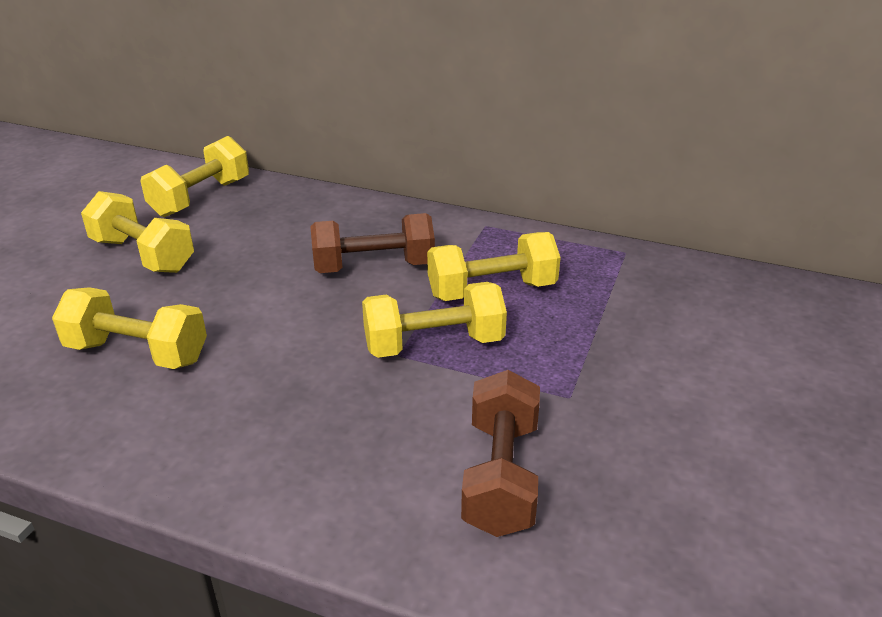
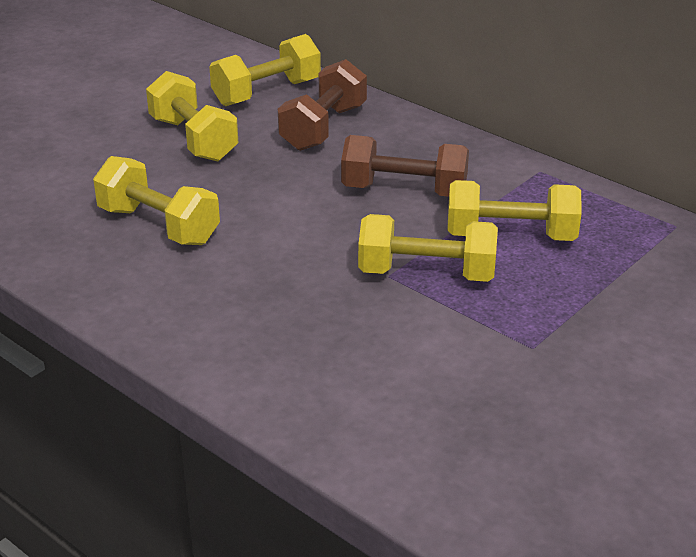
camera: 20 degrees right, 0 degrees up
(501, 476) = (429, 396): brown dumbbell -> brown dumbbell (323, 128)

